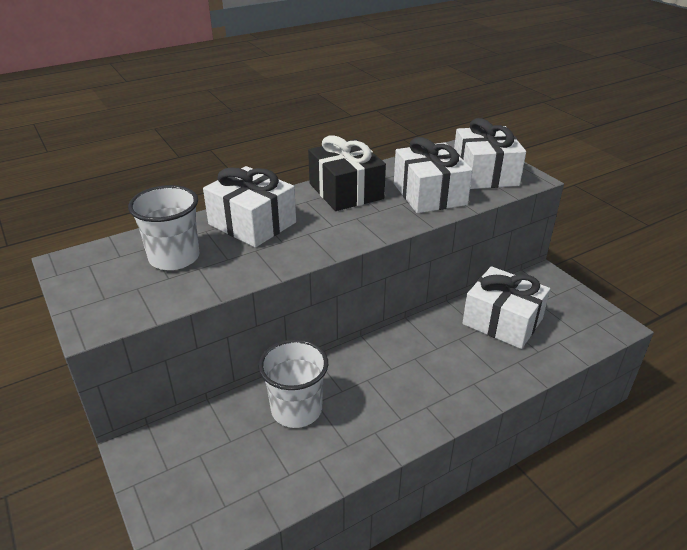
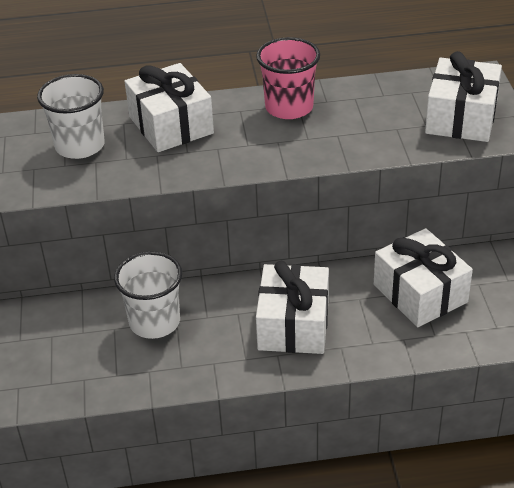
camera: 25 degrees right, 5 degrees up
(346, 191) = (289, 107): black gift -> pink cup
(429, 194) = (376, 130): white gift -> white gift (293, 325)

